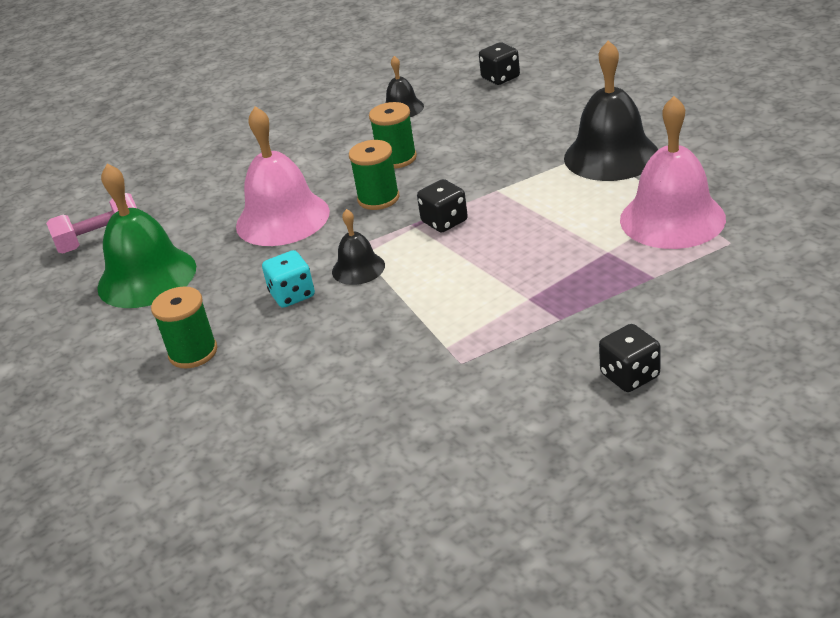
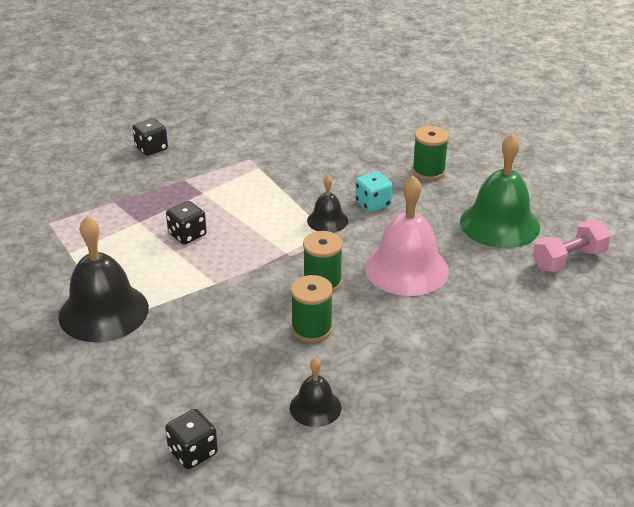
camera: 170 degrees right, 0 degrees up
(444, 221) = (261, 255): black dice -> black dice (187, 235)
(672, 219) = (80, 244): pink bell -> none

